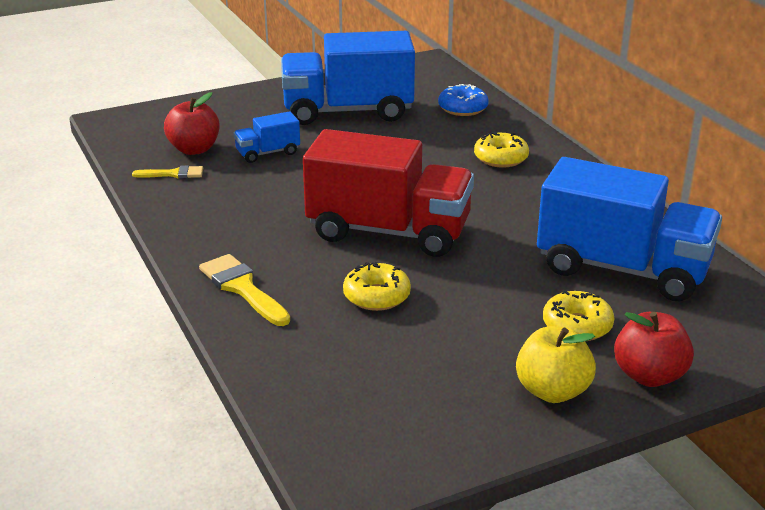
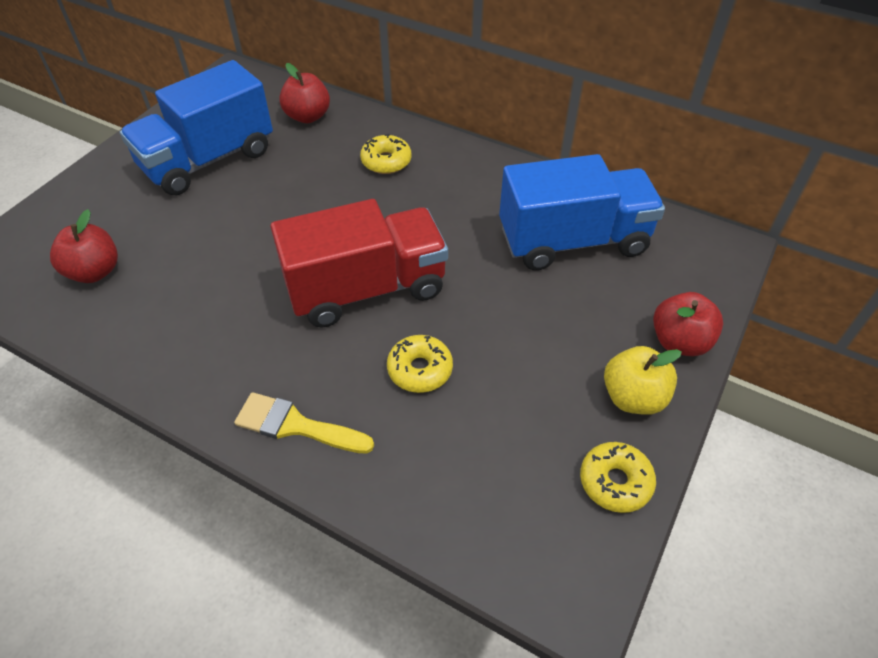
camera: 35 degrees left, 20 degrees up
(173, 174) = (100, 314): yellow brush -> none
(268, 153) = (175, 244): blue truck -> none
(463, 108) = (308, 116): blue donut -> red apple
(577, 326) = (592, 318): yellow donut -> yellow donut (615, 482)

